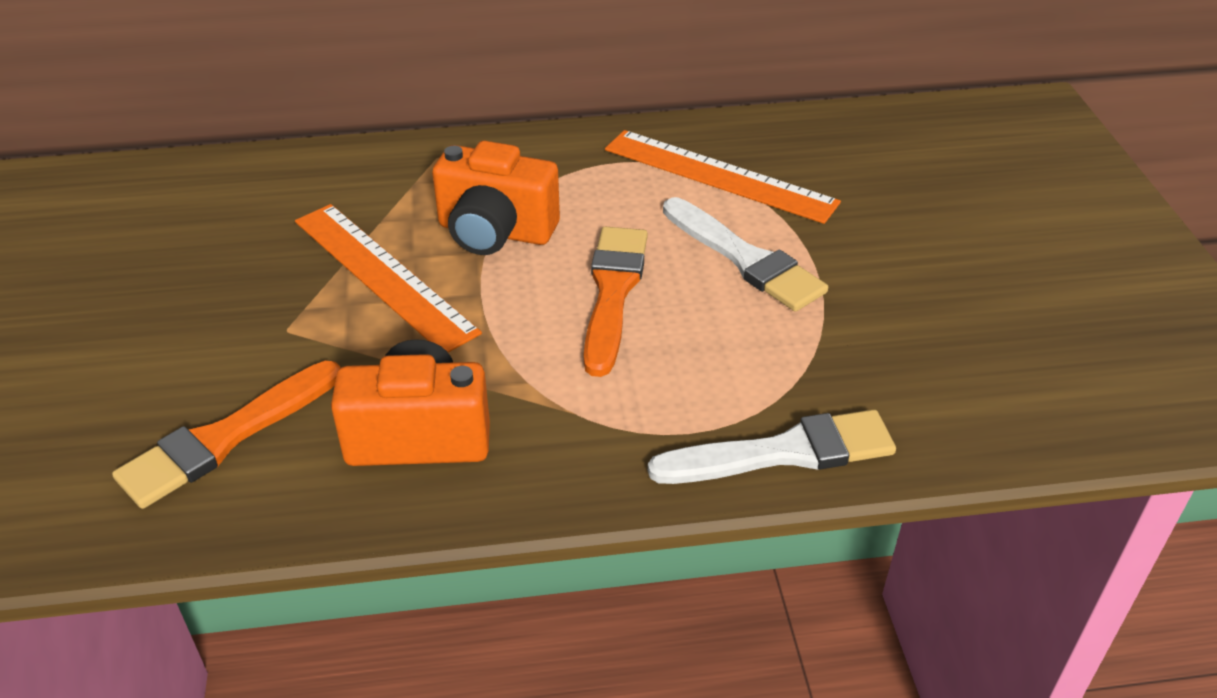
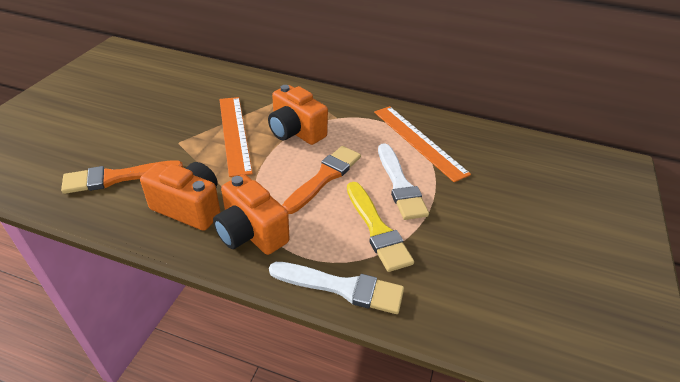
camera: 25 degrees right, 0 degrees up
(567, 431) = (251, 233): none -> orange camera
(764, 343) = (377, 229): none -> yellow brush

